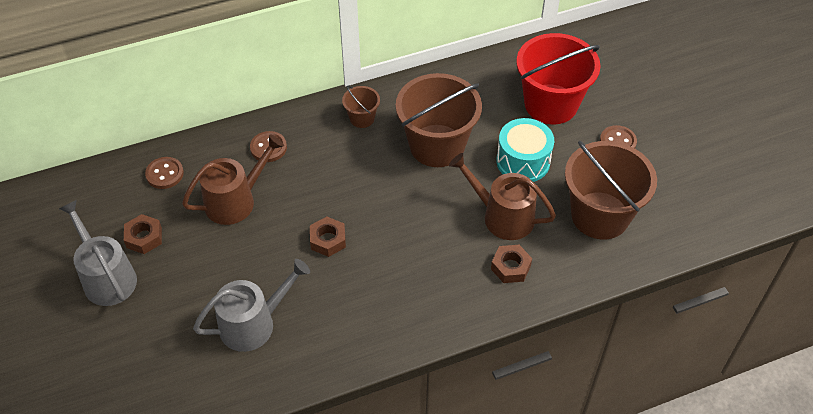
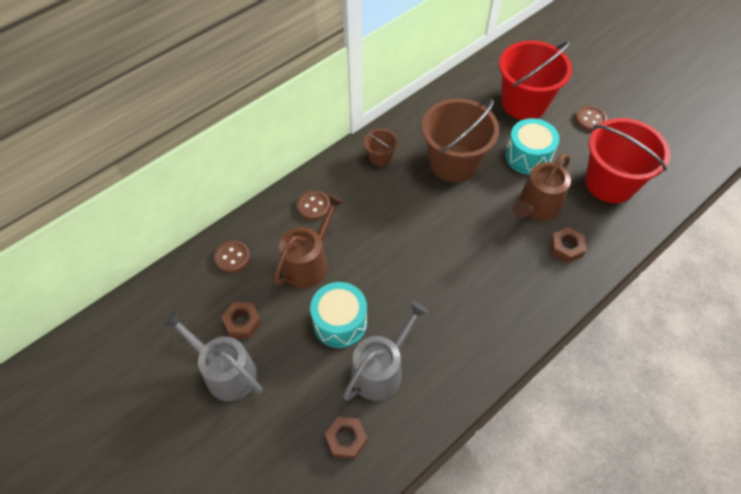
camera: 20 degrees left, 5 degrees up
(236, 267) = (340, 322): none -> turquoise drum
(328, 240) = (406, 272): brown nut -> brown nut (346, 439)
(502, 216) = (537, 207): brown watering can -> brown watering can turned 60 degrees counterclockwise
(600, 215) = (610, 183): brown bucket -> red bucket

